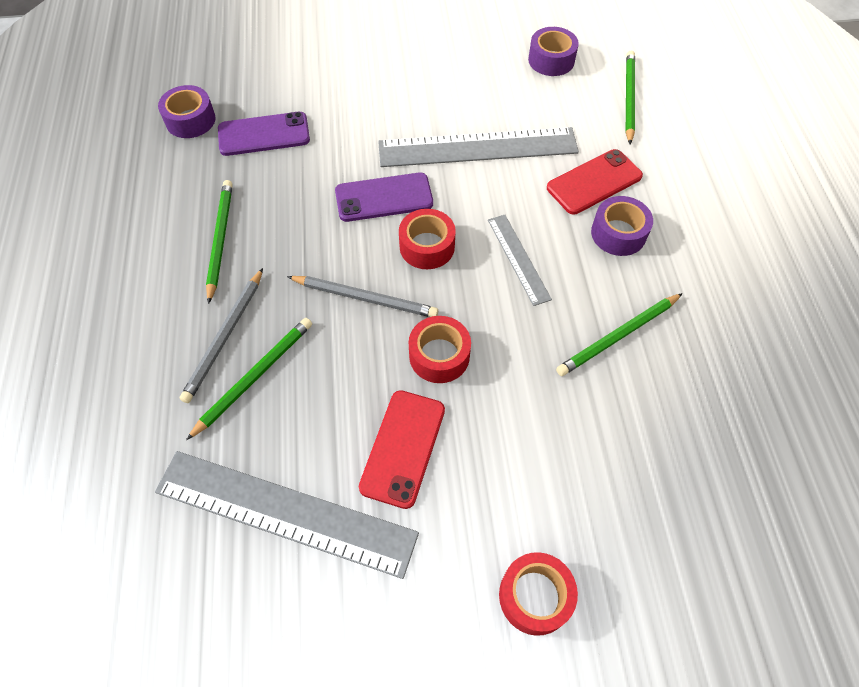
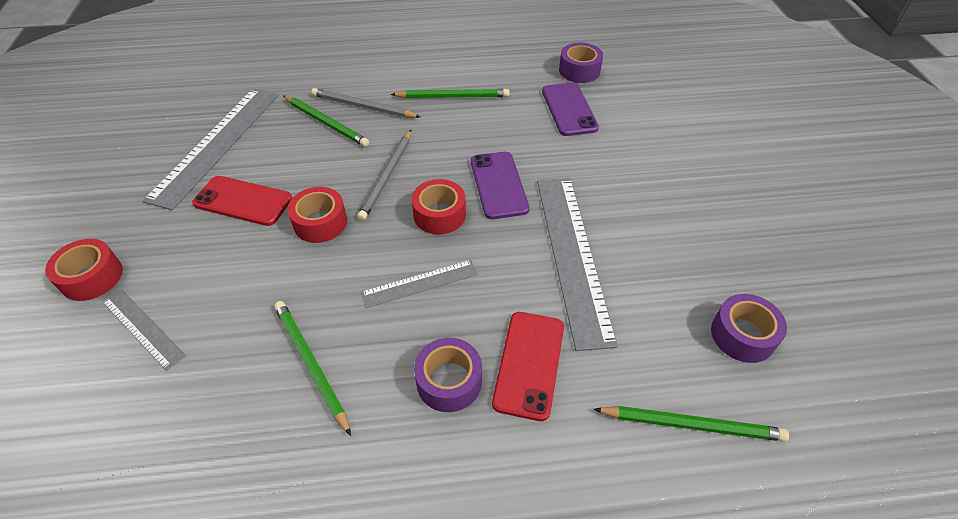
camera: 90 degrees right, 10 degrees down
(594, 182) = (529, 364): red phone -> red phone turned 45 degrees clockwise
(599, 506) = (142, 328): none -> grey ruler

